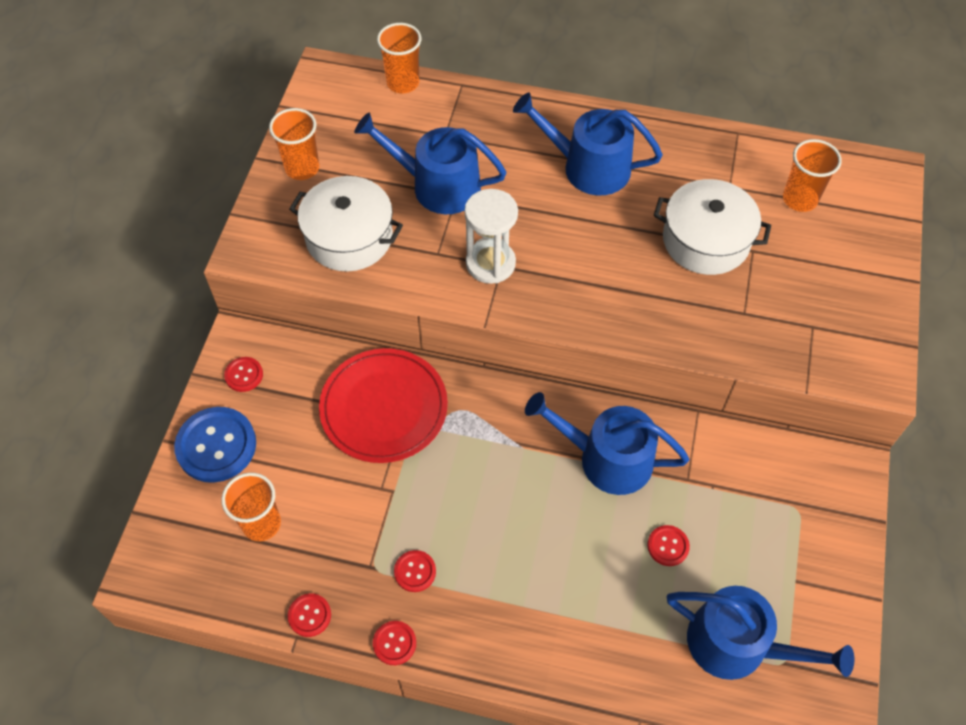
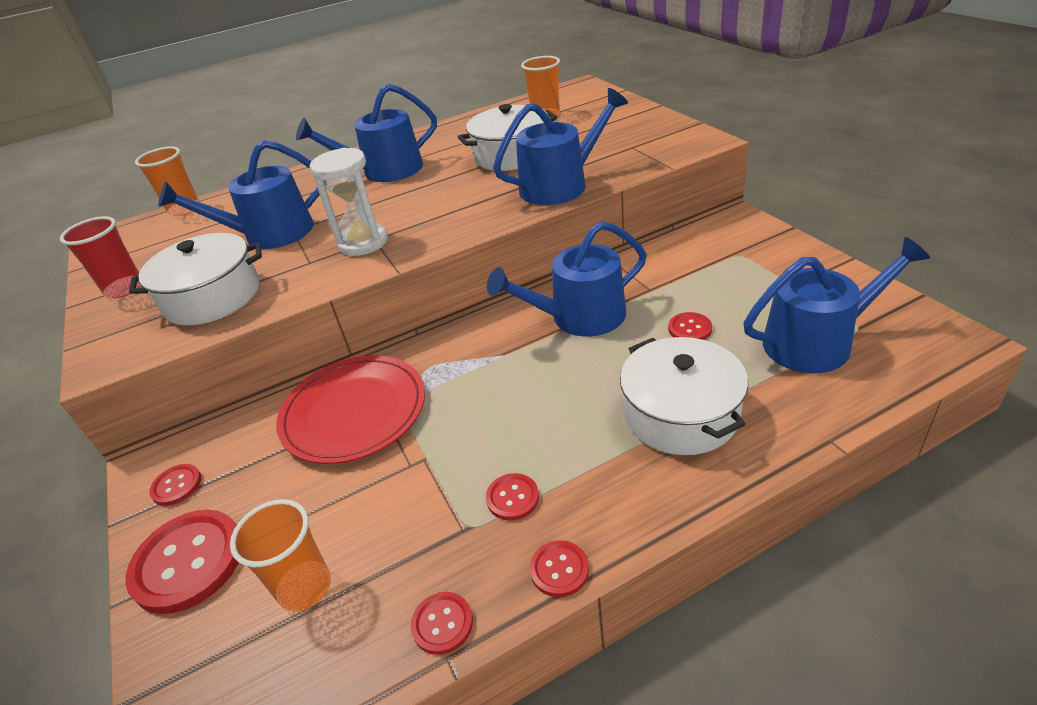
camera: 35 degrees left, 20 degrees down
(216, 446) = (188, 562): blue button -> red button
(302, 168) = (124, 288): orange cup -> red cup
(575, 610) = (681, 414): none -> white pot
(696, 326) = (560, 185): none -> blue watering can

